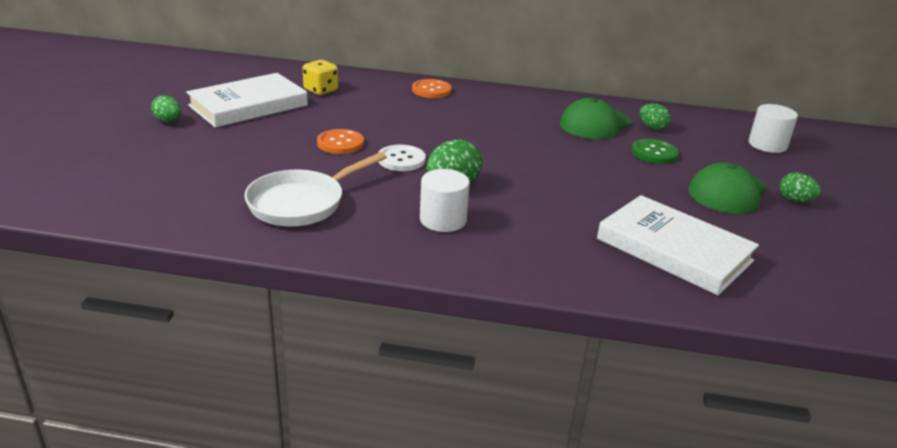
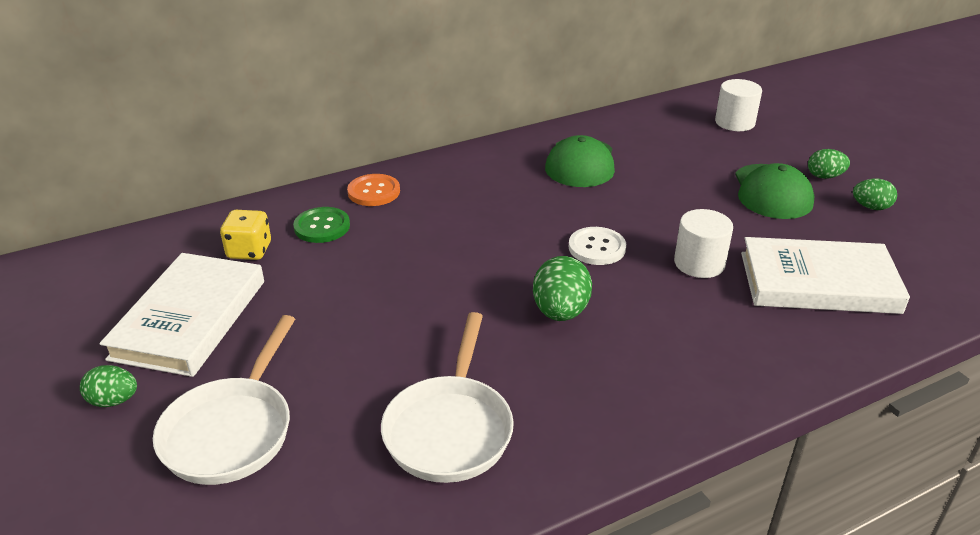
camera: 35 degrees left, 5 degrees up
(199, 155) = (231, 431): none -> white pan
(340, 143) = (377, 318): orange button -> none
(401, 160) = (470, 306): white button -> white button (597, 248)
(443, 220) = (610, 363): white cylinder -> white cylinder (699, 263)
(652, 127) = (630, 144): green egg -> green egg (871, 207)
(654, 153) = (669, 175): green button -> green button (322, 227)

